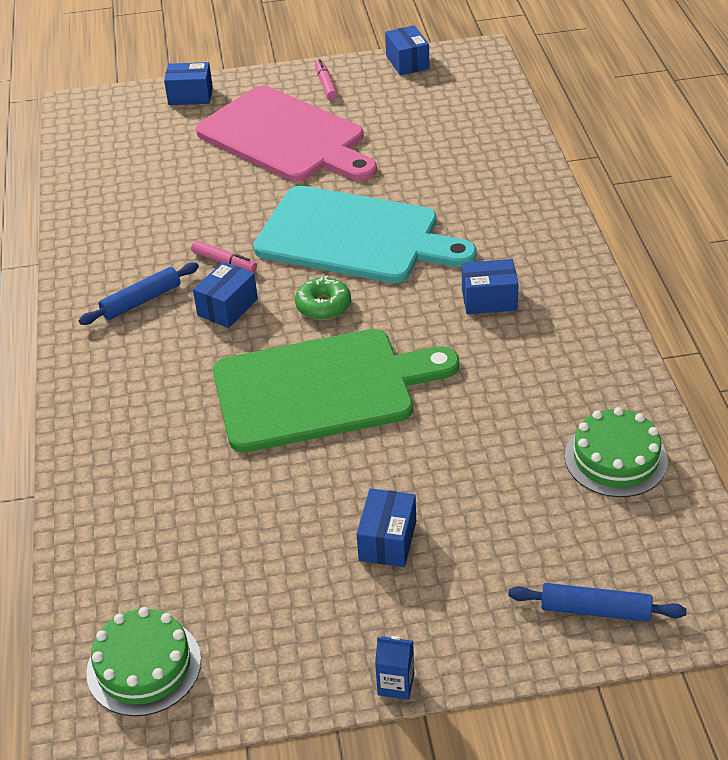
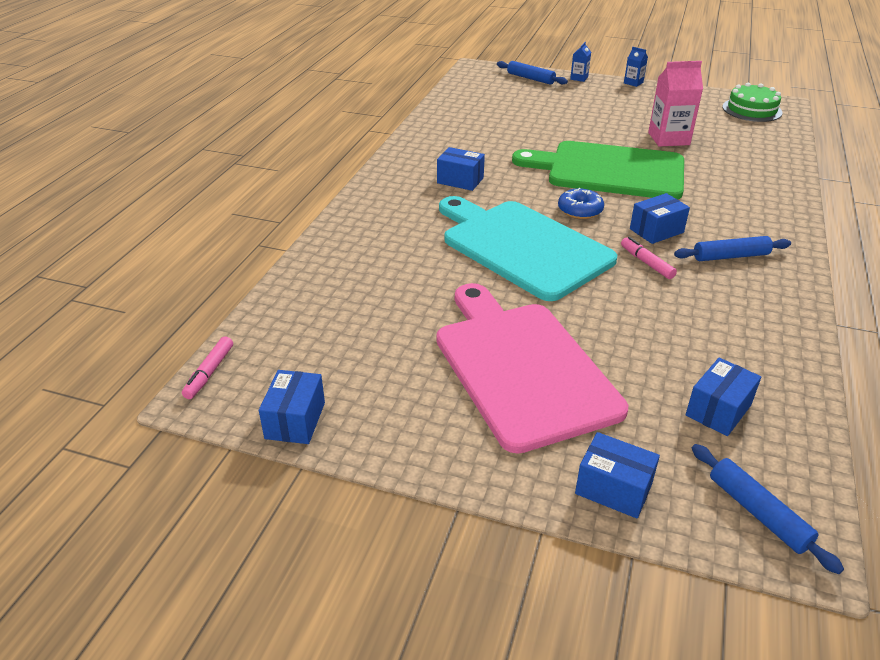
camera: 155 degrees left, 5 degrees down
(102, 112) = (758, 513): none -> blue rolling pin
(266, 501) = (668, 139): none -> pink carton
(323, 306) = (580, 210): green donut -> blue donut
(326, 84) = (422, 427): pink marker -> pink marker (209, 372)
(387, 540) = (609, 113): blue box -> blue box (718, 410)
(508, 655) = (579, 78): none -> blue carton
(615, 459) = (468, 108): green cake -> none

